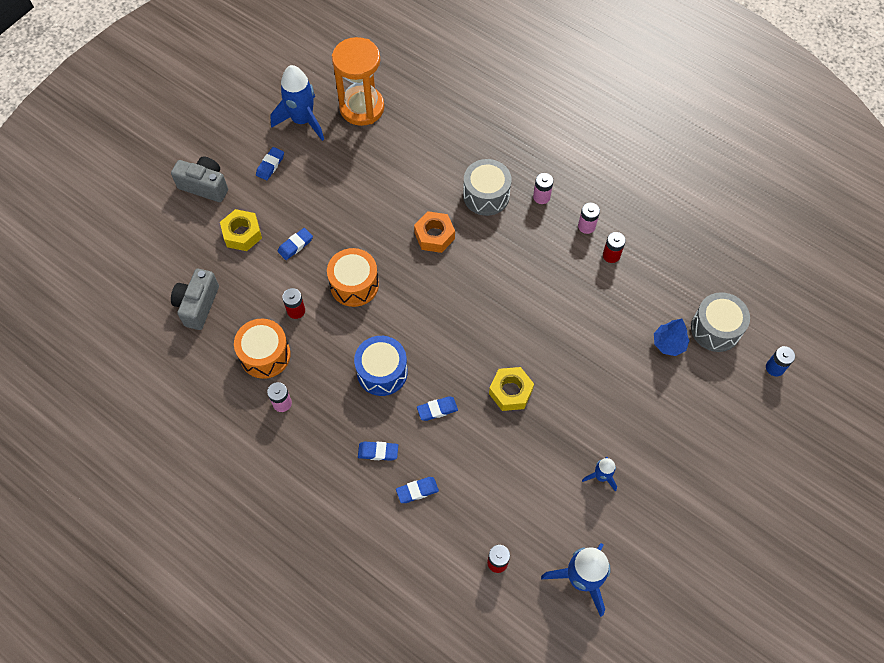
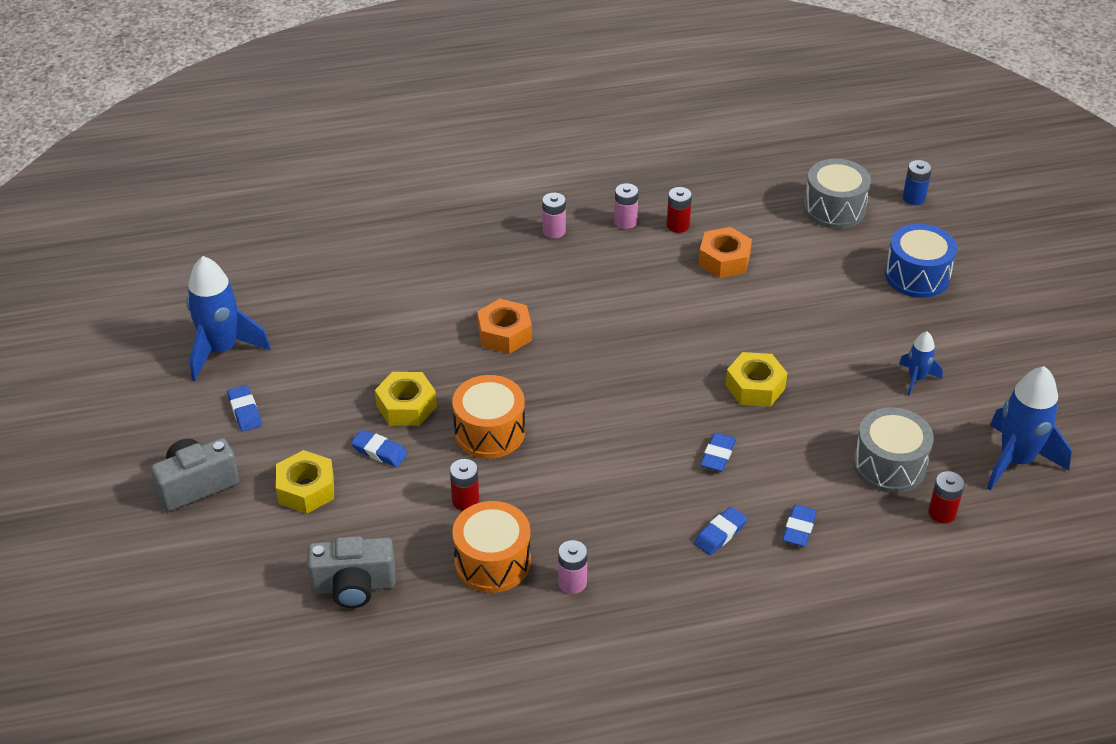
camera: 50 degrees left, 20 degrees down
(197, 305) = (353, 586): grey camera -> grey camera turned 60 degrees counterclockwise
(295, 245) = (379, 451): blue eraser -> blue eraser turned 60 degrees counterclockwise
(338, 232) = (406, 406): none -> yellow nut
(362, 108) = (271, 294): orange hourglass -> none
(382, 372) = (625, 473): blue drum -> blue drum (917, 276)
(486, 195) = (503, 268): grey drum -> grey drum (889, 465)
(605, 301) = (724, 260): none -> orange nut
(669, 344) = (818, 247): blue tree -> none

